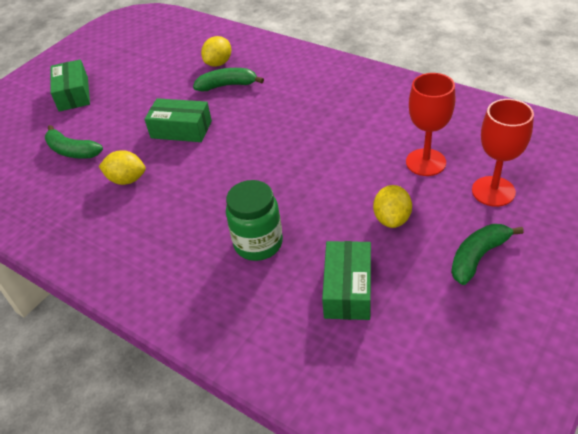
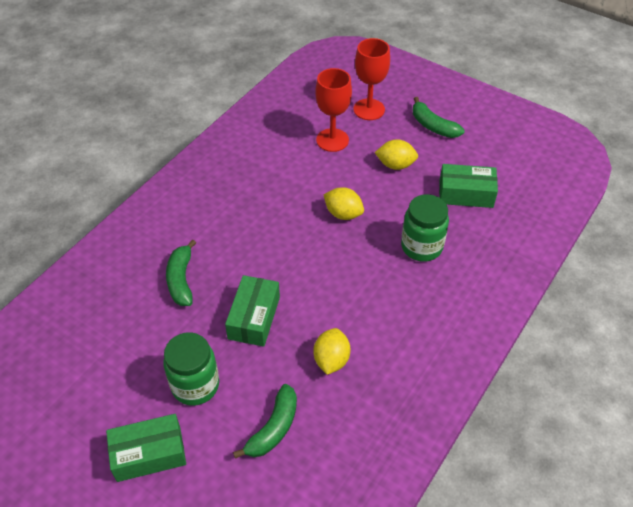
camera: 95 degrees left, 5 degrees up
(123, 107) = (195, 385): none -> green jar
(218, 63) = (131, 291): yellow lemon -> yellow lemon (343, 214)

